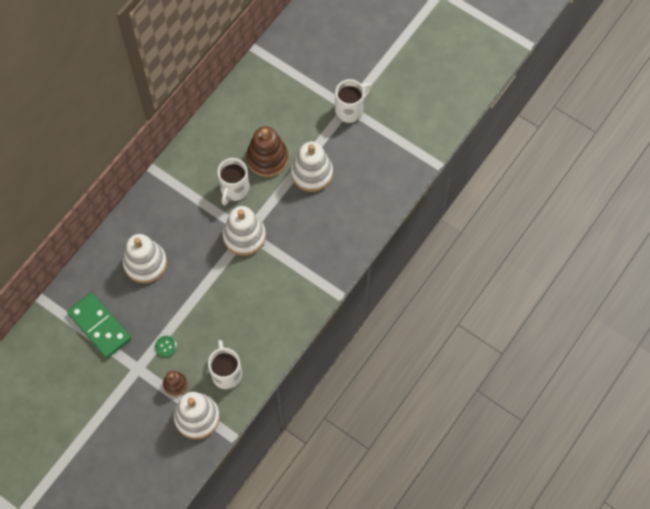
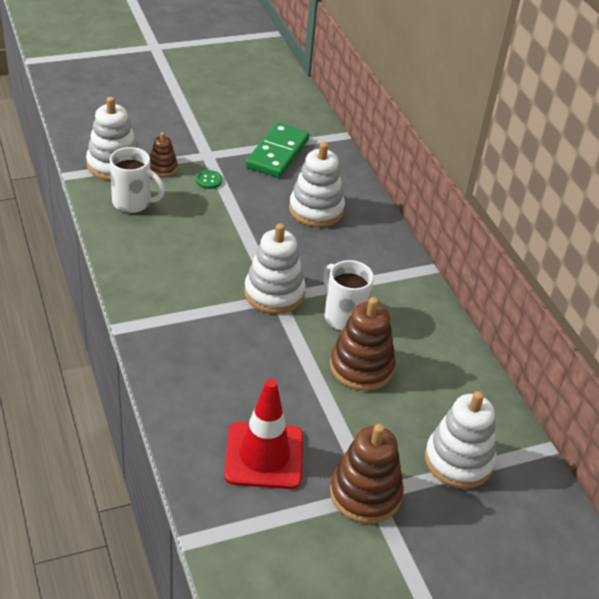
camera: 120 degrees right, 25 degrees down
(99, 326) = (277, 153): green domino -> green domino turned 60 degrees counterclockwise
(312, 173) = (302, 396): white stacking toy -> white stacking toy (458, 460)
(350, 110) = (365, 494): white mug -> brown stacking toy
(364, 165) = (264, 456): none -> red traffic cone

